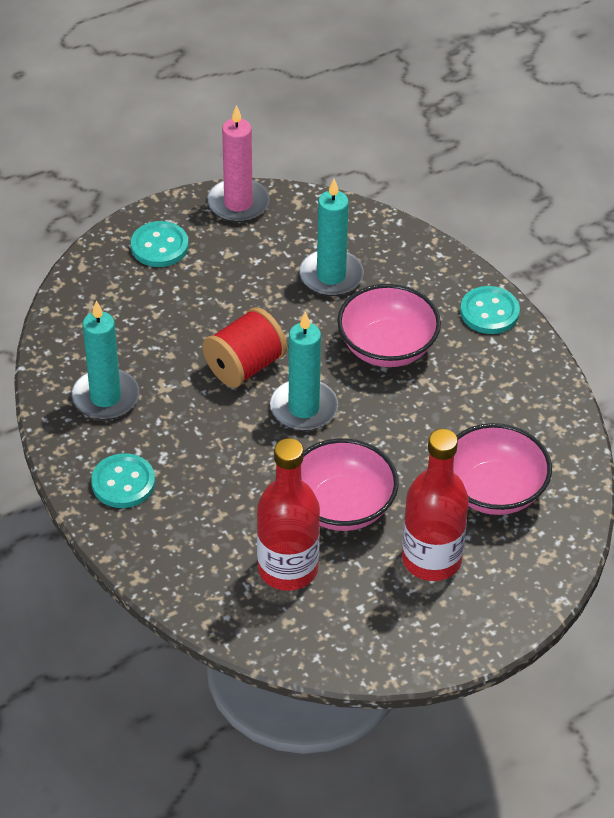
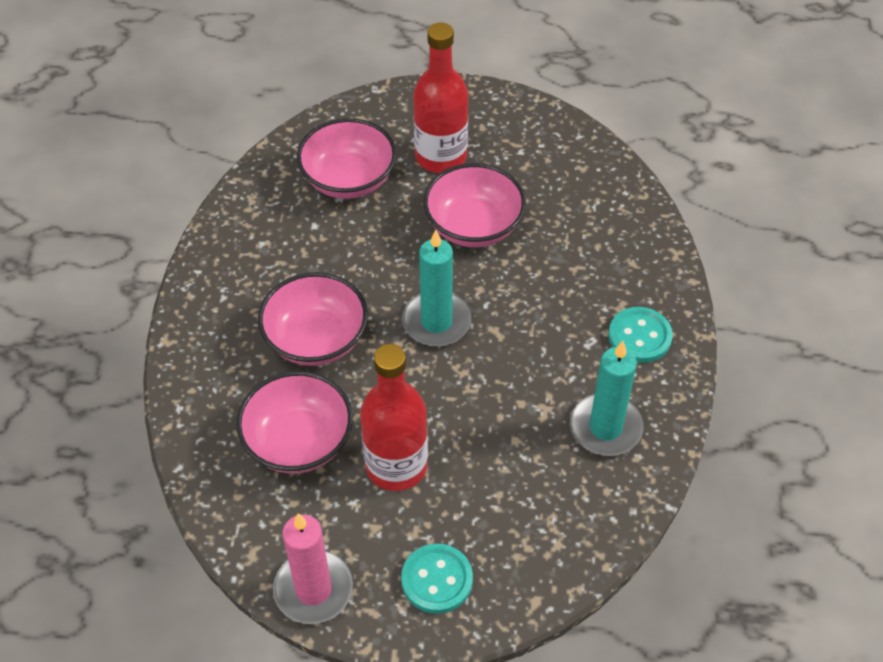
camera: 145 degrees left, 5 degrees up
(245, 366) = (456, 390): red spool -> none
(288, 569) = (553, 202): red bottle -> red bottle (396, 466)
(331, 276) = (298, 441): turquoise candle -> pink bowl
(489, 312) = (198, 324): turquoise button -> none

